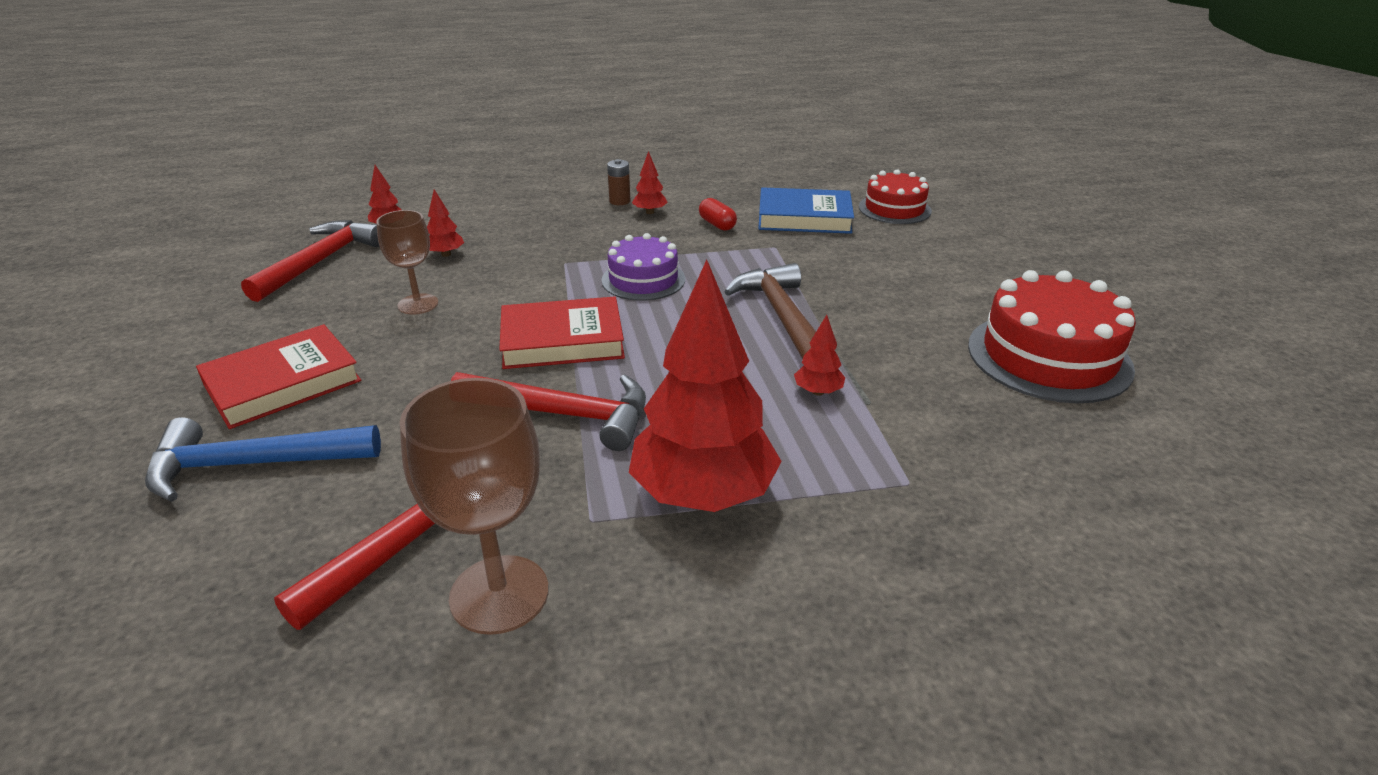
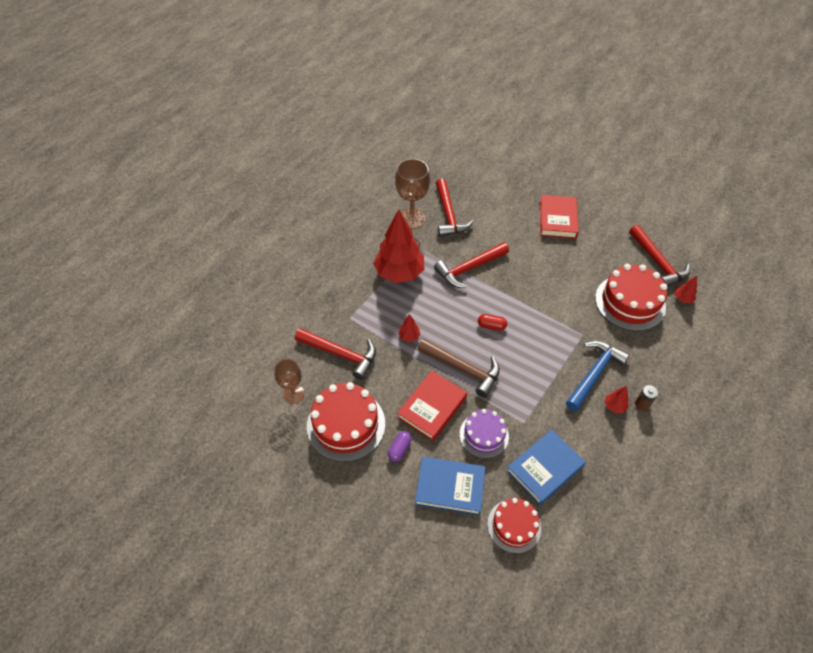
camera: 135 degrees right, 20 degrees up
(252, 464) = (515, 200): blue hammer -> blue hammer (594, 374)
(418, 304) = (586, 272): brown goblet -> brown goblet (293, 394)
(446, 254) = (630, 302): red tree -> red cake
(562, 340) = (515, 295): red book -> red book (432, 407)
(643, 280) = (539, 349): purple cake -> purple cake (484, 435)
(717, 224) = (572, 422): red capsule -> red capsule (491, 326)
(940, 252) = (450, 487): none -> blue book
(978, 301) = (399, 449): none -> purple capsule
(984, 439) = (341, 354): none -> red hammer

